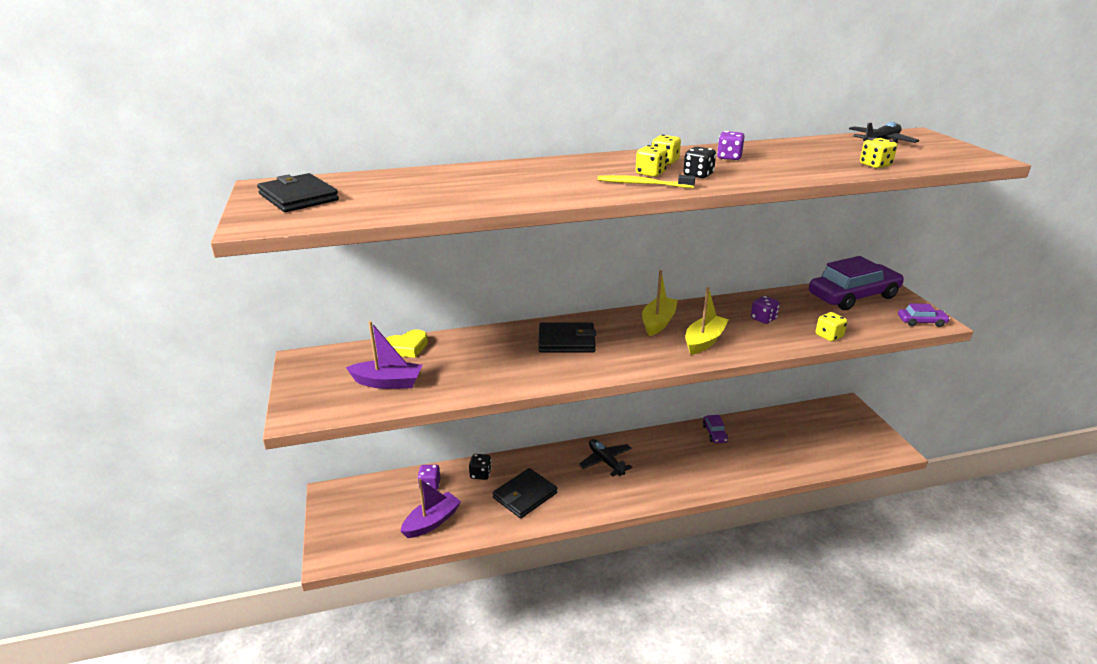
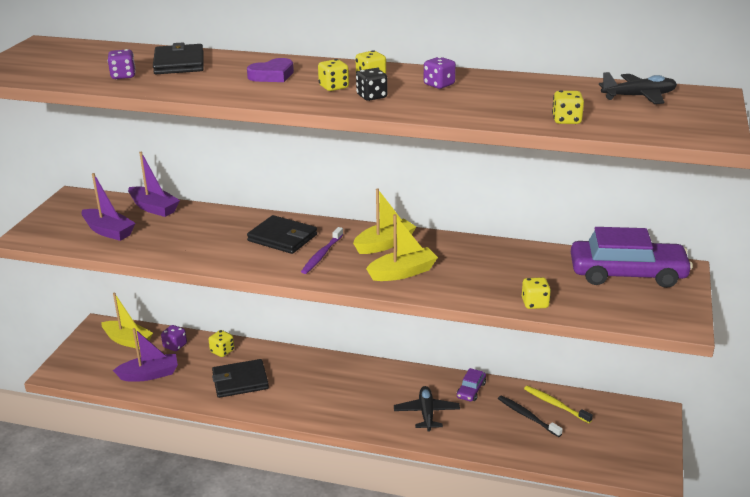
camera: 30 degrees right, 0 degrees up
(298, 197) = (46, 57): black wallet -> black wallet (179, 63)
(376, 497) = (128, 340): none -> yellow boat
(407, 347) = (154, 208): yellow heart -> purple boat
(480, 474) = (222, 351): black dice -> yellow dice
(575, 174) = (272, 75): none -> purple heart
(606, 461) = (338, 378): black plane -> black plane (426, 413)
(620, 346) = (322, 255): none -> purple toothbrush
(642, 184) = (306, 95): yellow toothbrush -> yellow toothbrush (555, 404)
(763, 319) = (492, 269): purple dice -> purple dice (123, 76)
(773, 439) = (527, 416): none -> black toothbrush
(921, 322) = (664, 320): purple car -> none

